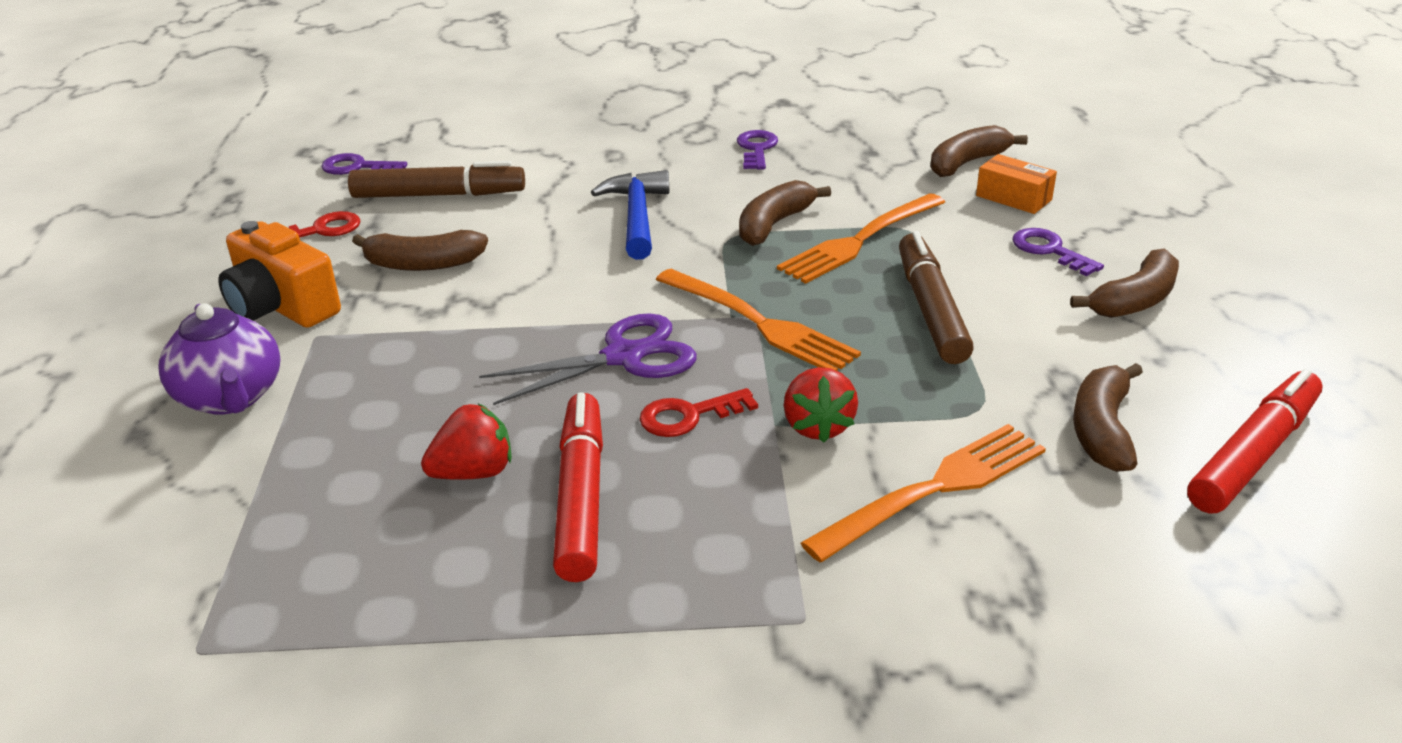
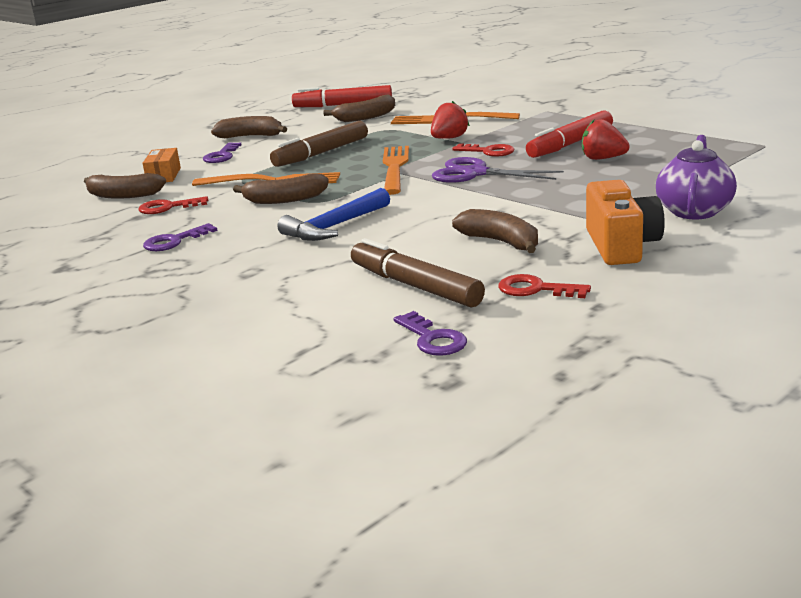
camera: 130 degrees left, 10 degrees down
(872, 170) = (168, 207): none -> red key

